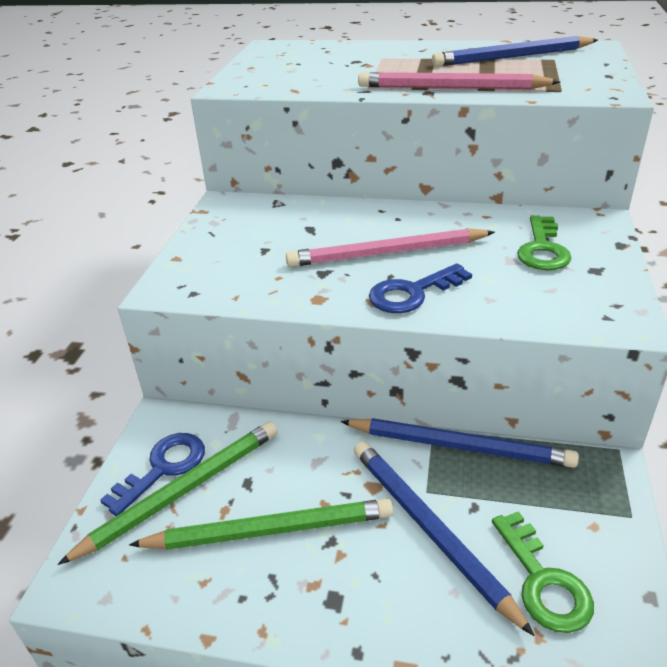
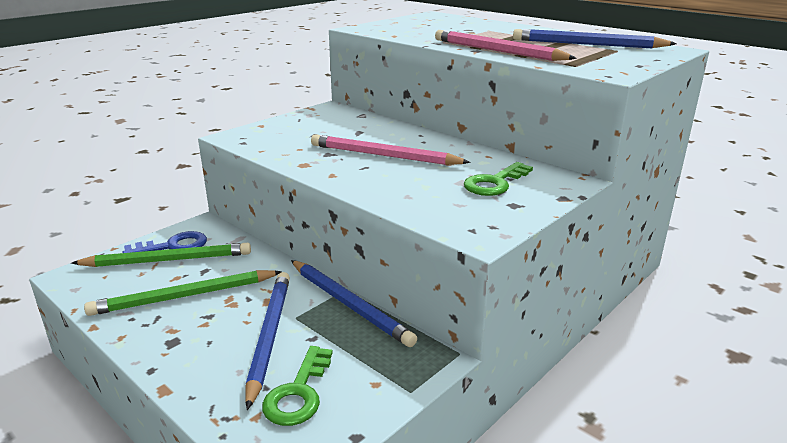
camera: 30 degrees right, 10 degrees down
(269, 530) = (185, 296): green pencil -> green pencil turned 135 degrees clockwise
(412, 293) = (363, 178): blue key -> none

